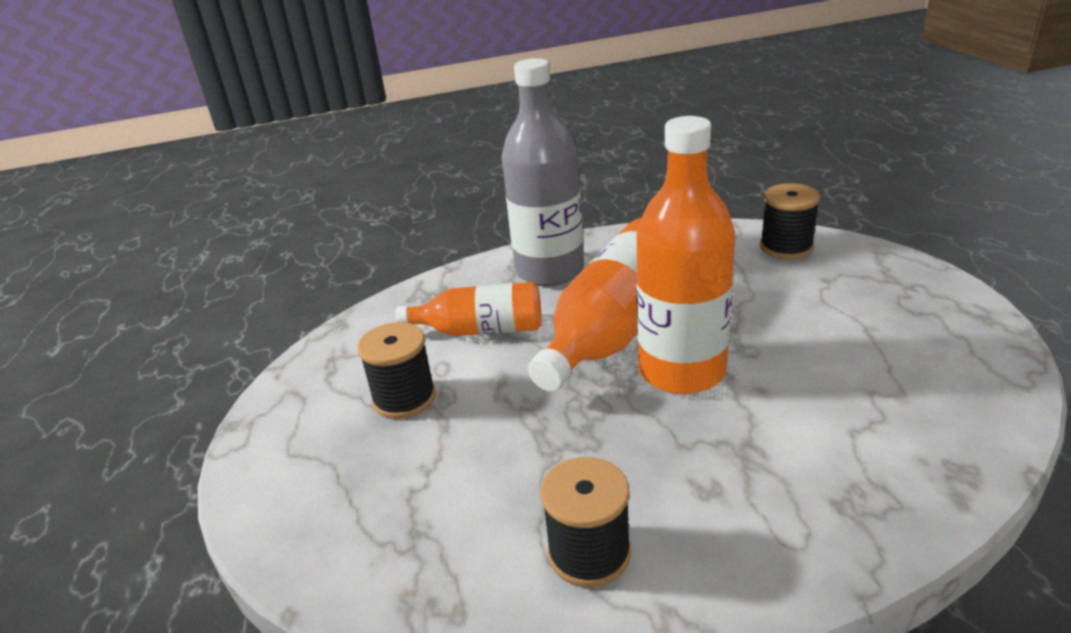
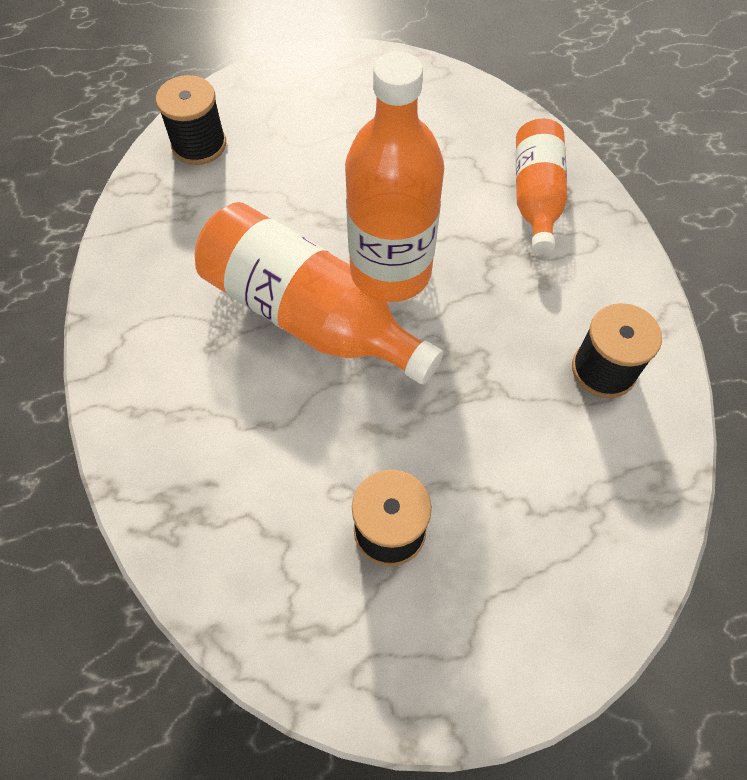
camera: 90 degrees left, 30 degrees up
(481, 330) = (274, 449): orange bottle -> orange bottle (536, 197)
(549, 271) = (164, 368): grey bottle -> none

